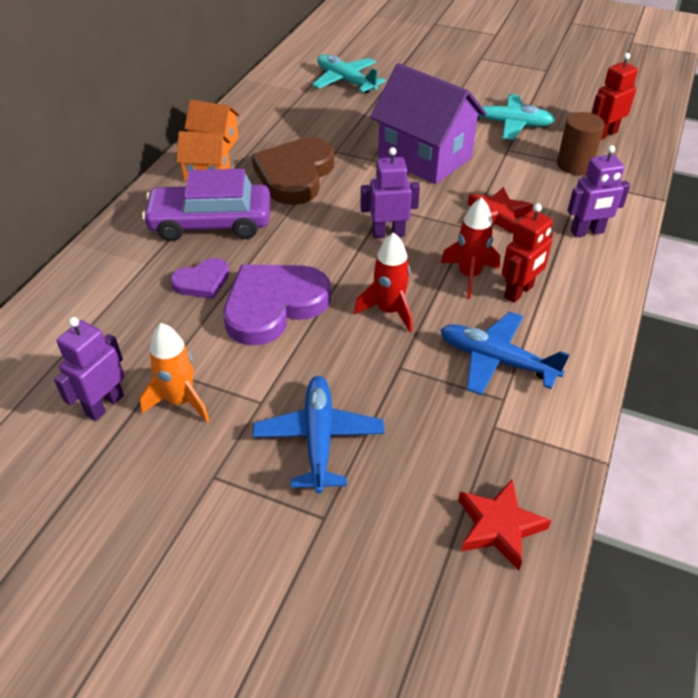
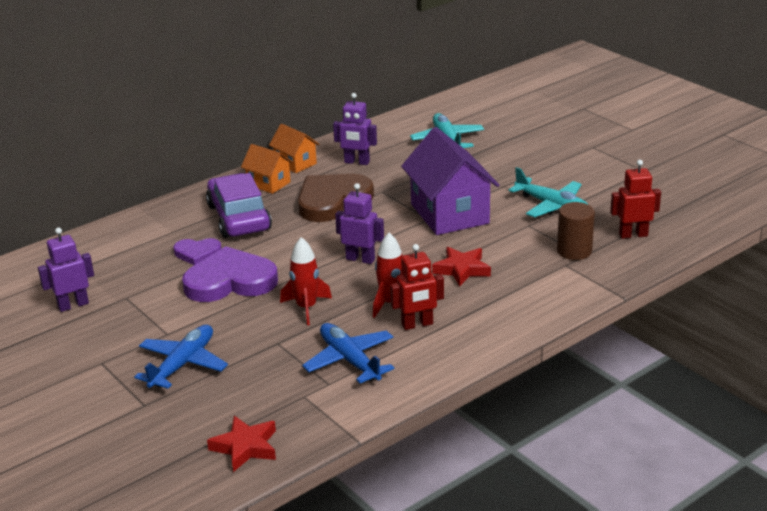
camera: 30 degrees right, 15 degrees down
(181, 401) = (119, 317): orange rocket -> none
(211, 223) = (239, 217): purple car -> purple car turned 45 degrees clockwise
(587, 232) = (523, 301): purple robot -> purple robot (356, 162)

